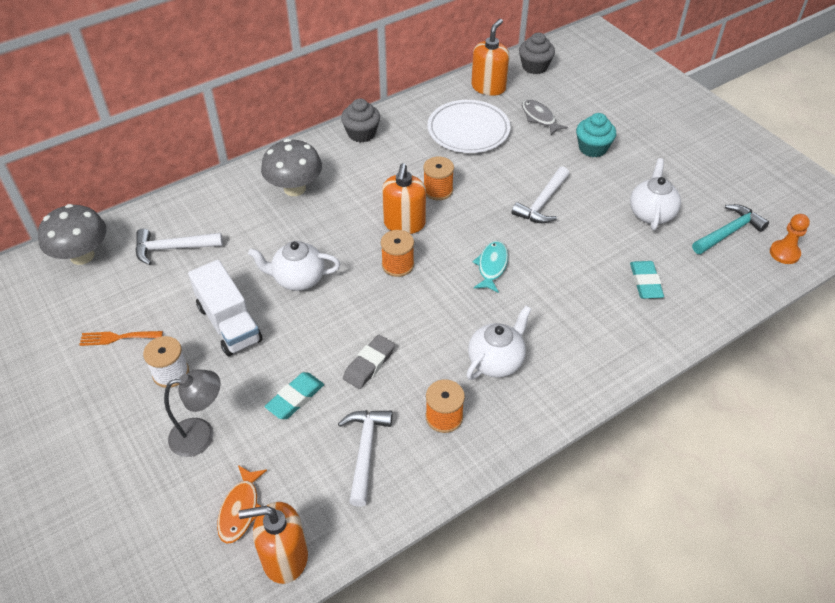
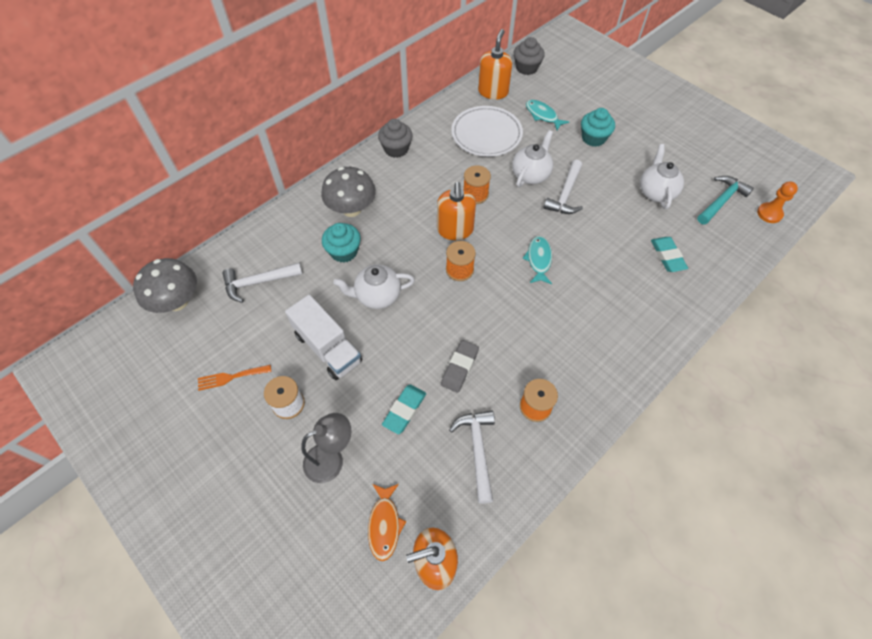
camera: 10 degrees left, 10 degrees up
(274, 230) = (344, 251): none -> turquoise cupcake
(496, 361) = (565, 347): white teapot -> white teapot (530, 175)
(539, 118) = (542, 115): grey fish -> turquoise fish

